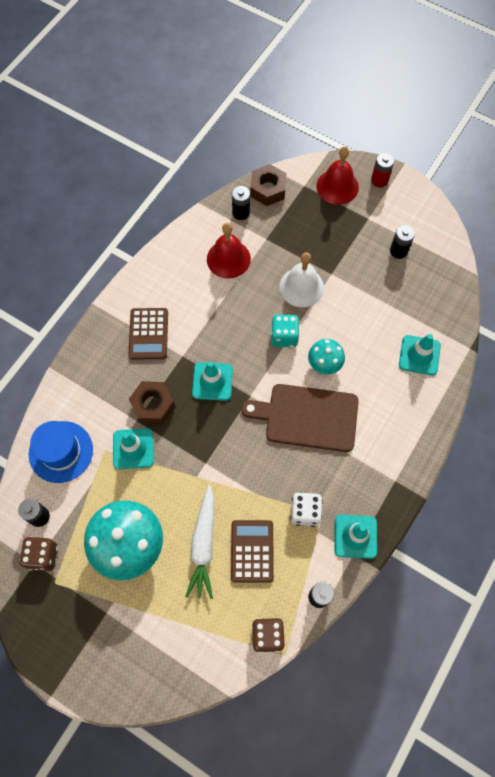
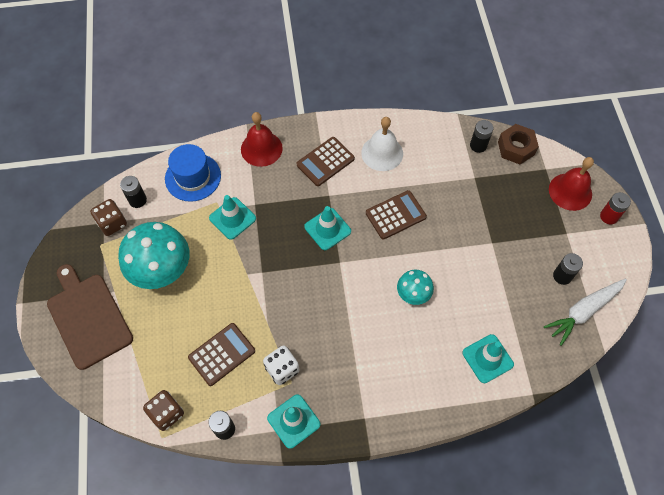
camera: 50 degrees right, 5 degrees down
(153, 405) = (275, 206): brown nut -> none
(203, 545) = (200, 317): white carrot -> white carrot (583, 312)
(228, 259) = (433, 166): red bell -> red bell (261, 148)
(246, 321) = (395, 215): none -> brown calculator
(284, 336) = (408, 249): turquoise dice -> none
(301, 287) = (460, 230): white bell -> white bell (382, 153)
(307, 417) = (358, 314): brown cutting board -> brown cutting board (88, 317)

